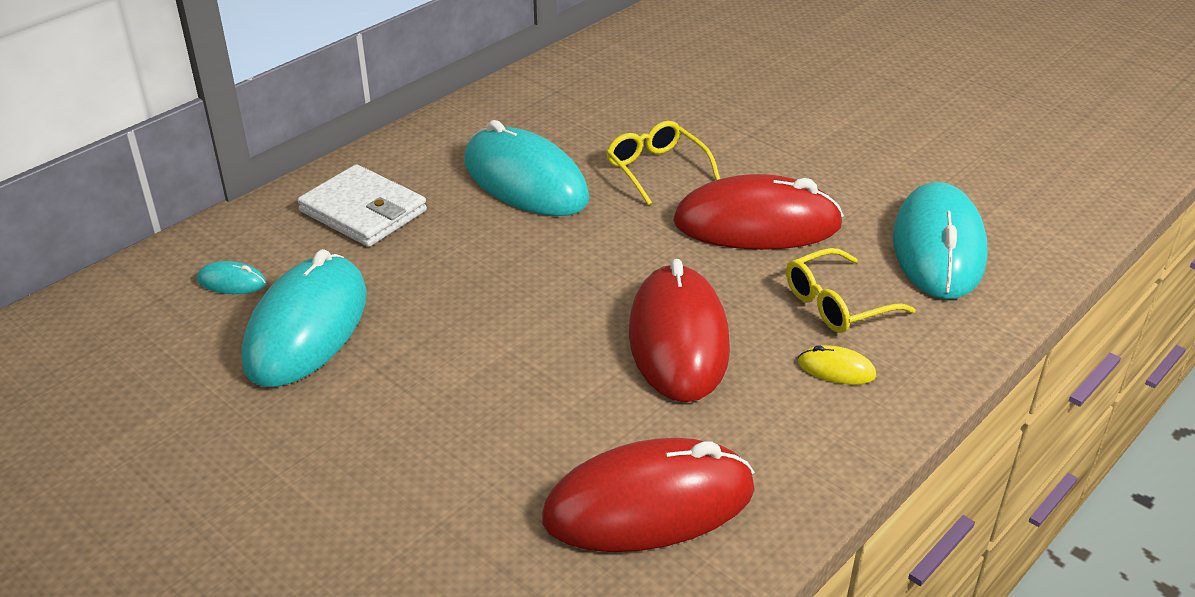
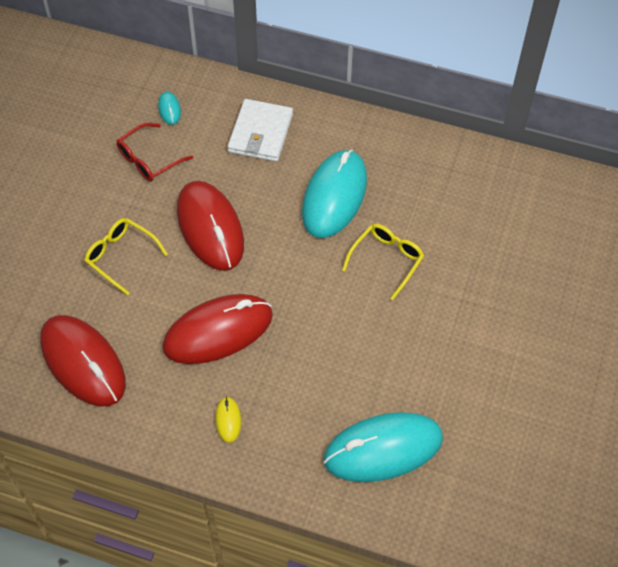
camera: 65 degrees right, 20 degrees up
(307, 328) = (149, 159): turquoise mouse -> red glasses
(757, 224) = (354, 336): red mouse -> red mouse (210, 228)
(836, 304) = (291, 404): yellow glasses -> yellow glasses (121, 256)

